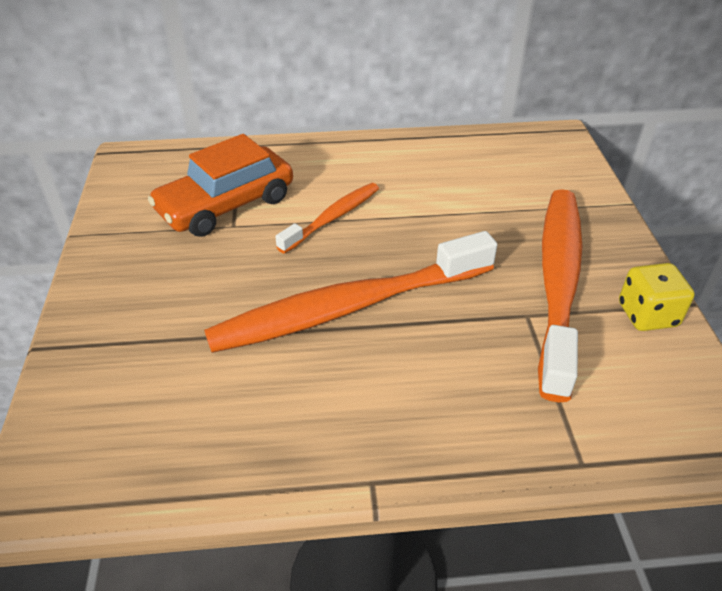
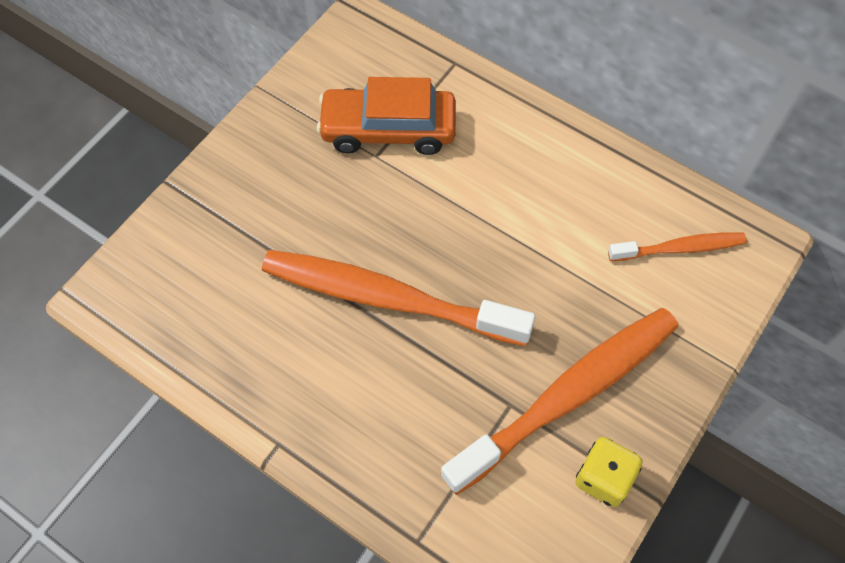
camera: 40 degrees right, 20 degrees up
(333, 218) = (457, 201): orange toothbrush -> orange toothbrush (679, 248)

